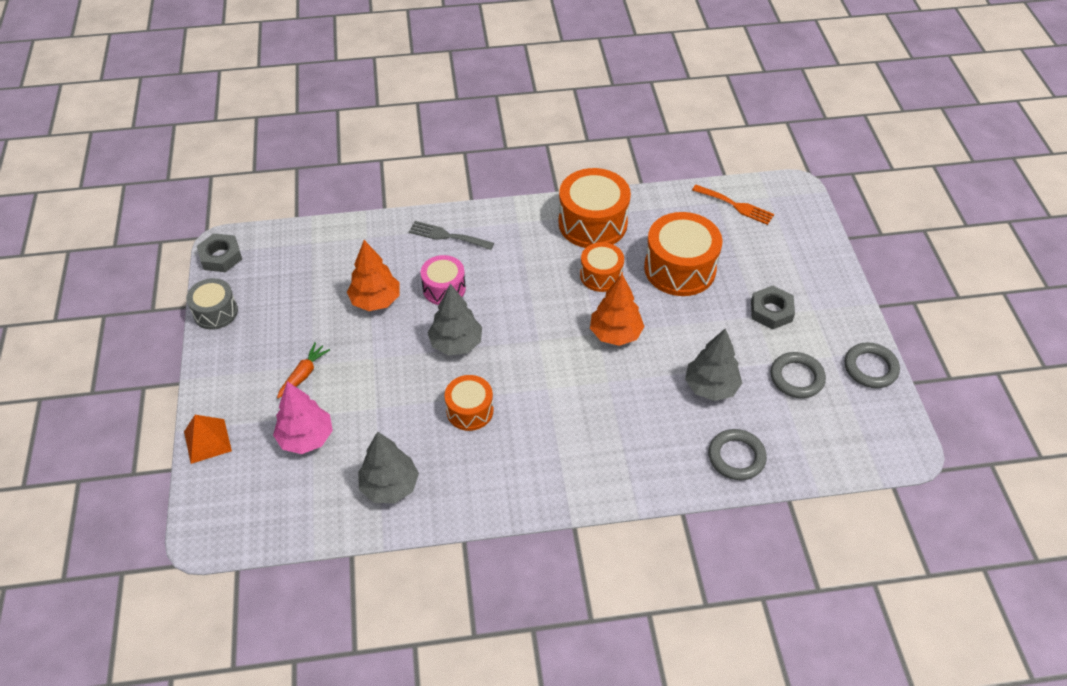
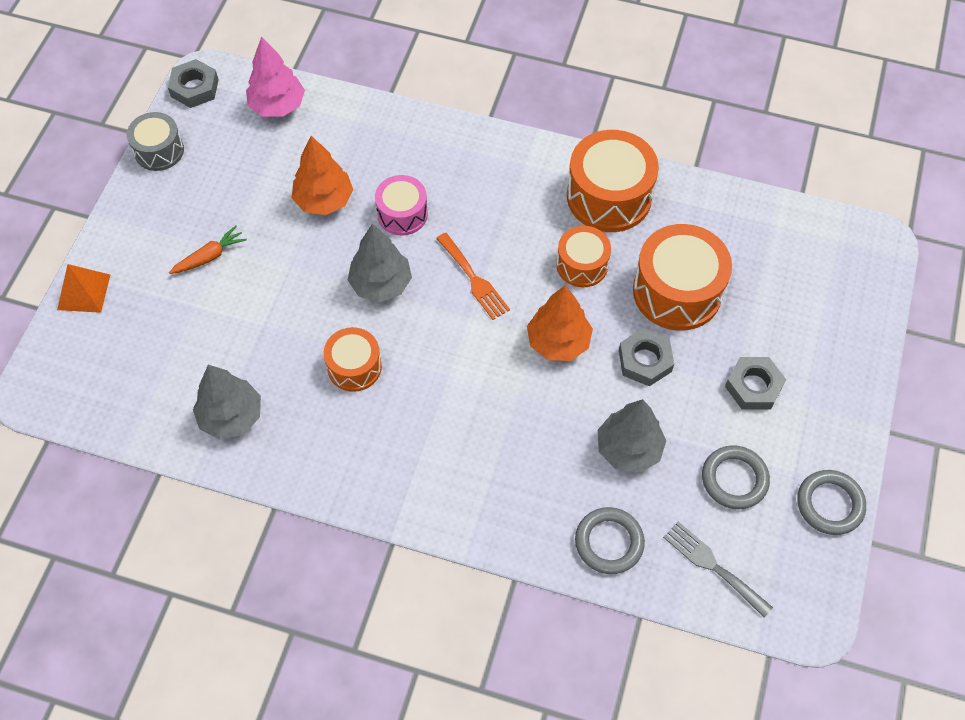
camera: 25 degrees right, 10 degrees up
(306, 438) = (177, 328): pink tree -> pink tree (277, 106)
(447, 236) = (439, 151): grey fork -> grey fork (712, 566)
(685, 323) = (645, 360): none -> grey nut
(736, 206) = (791, 237): orange fork -> orange fork (474, 279)

